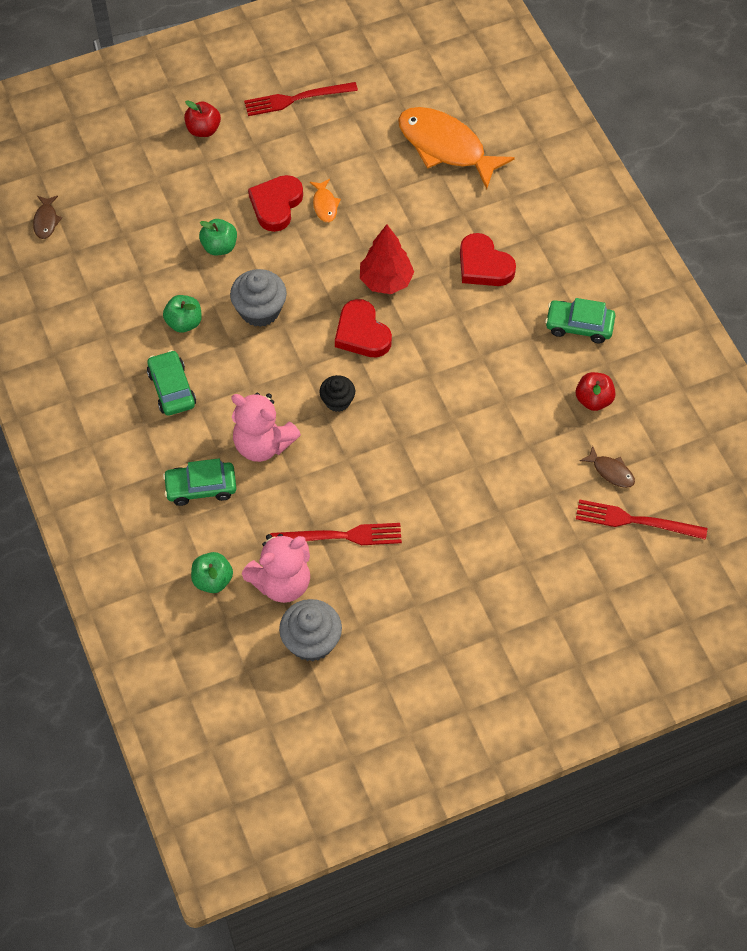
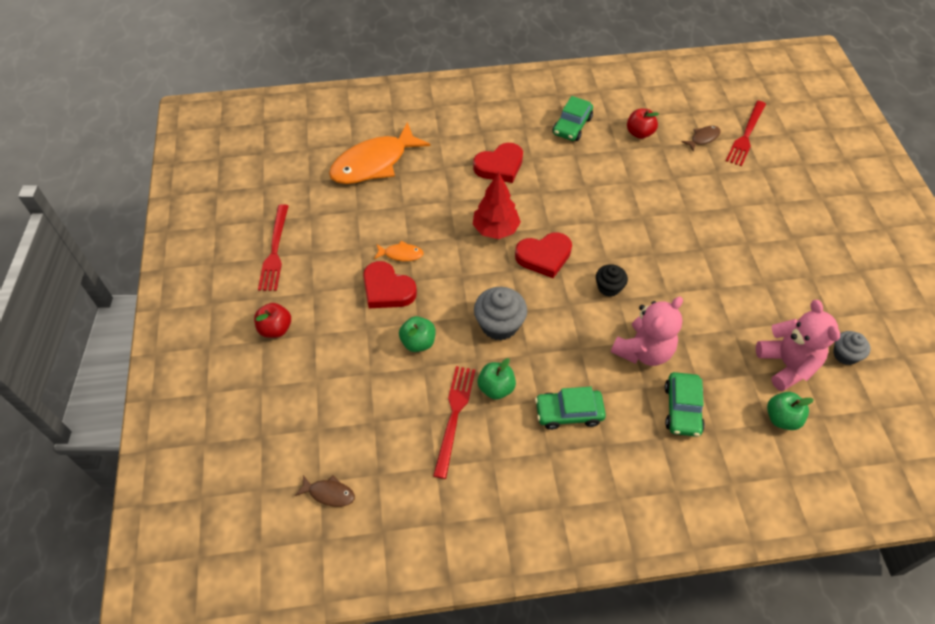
camera: 75 degrees left, 5 degrees down
(311, 641) = (845, 354): grey cupcake -> grey cupcake, size x0.62
(341, 536) = (744, 312): red fork -> red fork (454, 416)

